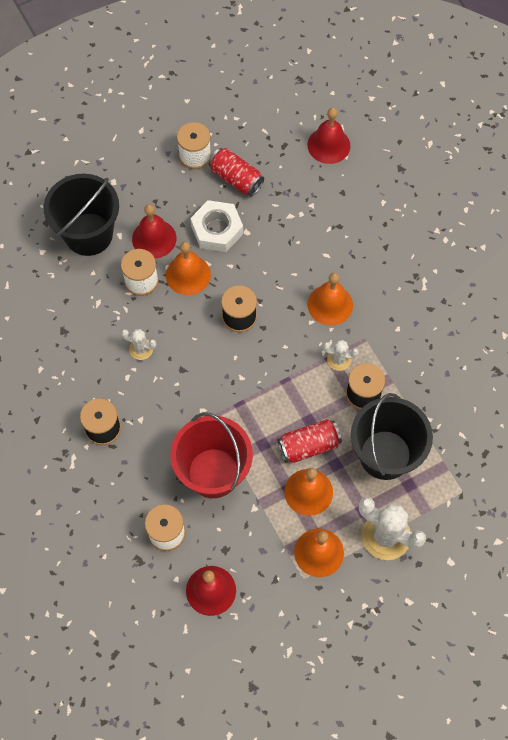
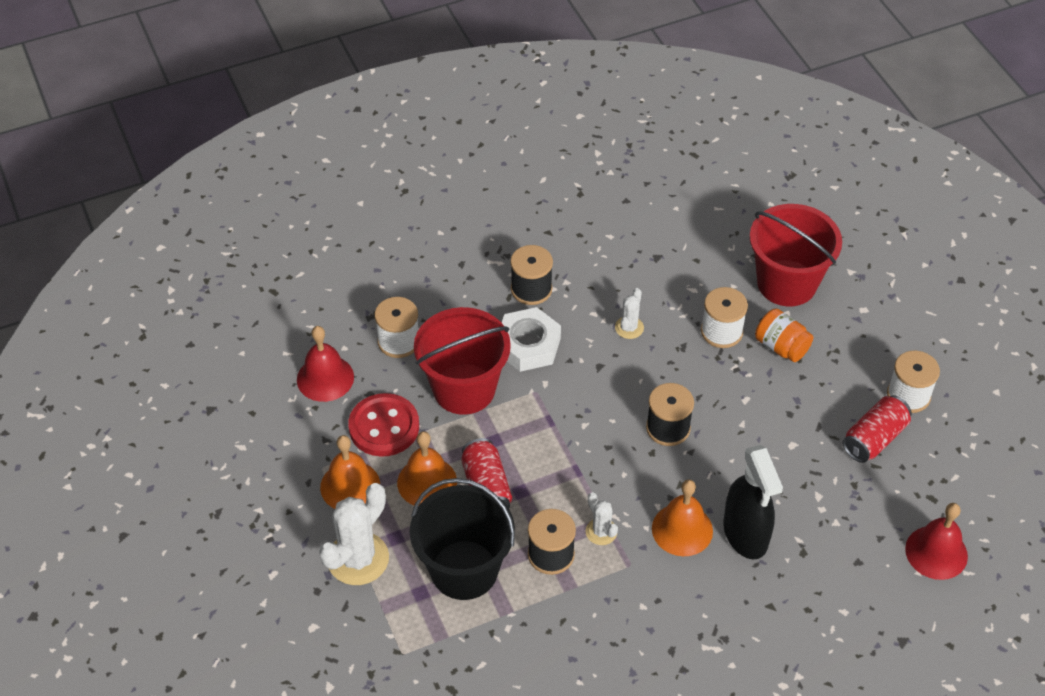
camera: 95 degrees right, 15 degrees down
(88, 234) = (786, 283): black bucket -> red bucket
(154, 238) = (781, 346): red bell -> orange jar
(188, 275) = (729, 378): orange bell -> none
(217, 230) = (795, 412): white nut -> white nut (528, 345)
(258, 533) = (384, 427): none -> red button
(329, 262) = (745, 534): none -> black spray bottle
(339, 359) = (601, 532): white cactus -> white cactus turned 45 degrees counterclockwise

